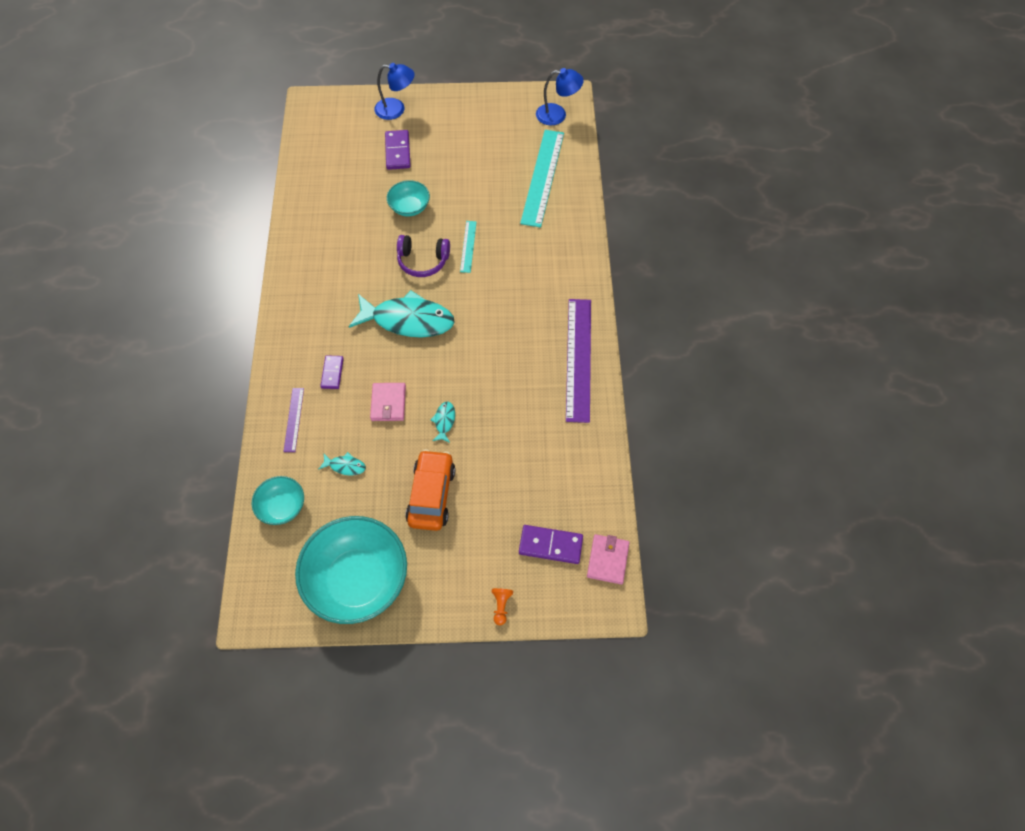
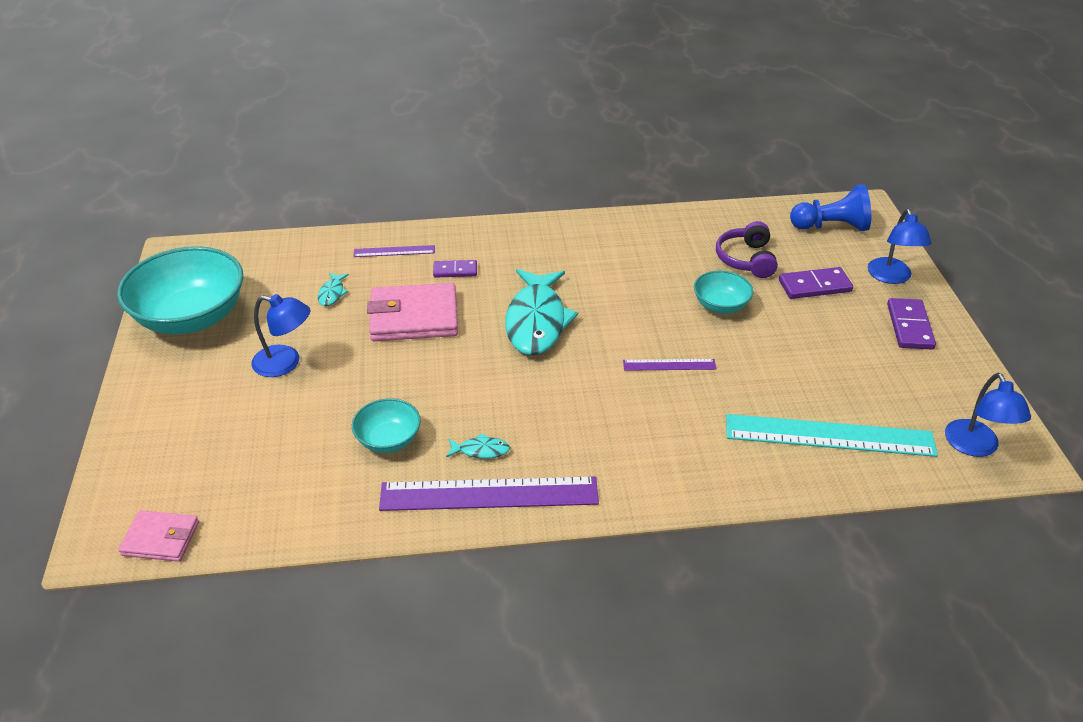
camera: 85 degrees right, 20 degrees down
(282, 507) = (288, 257): turquoise bowl -> turquoise bowl (388, 440)
(330, 127) = (831, 227): none -> blue pawn
(388, 403) = (414, 317): pink wallet -> pink wallet, size x1.72
(423, 261) = (633, 325): purple headphones -> purple headphones (746, 259)
(431, 495) = (286, 363): orange car -> blue lamp
(444, 421) = (387, 365): turquoise fish -> turquoise fish (481, 450)
(468, 246) = (669, 365): turquoise ruler -> purple ruler
(501, 606) = (127, 434): orange pawn -> none
(550, 545) = (196, 477): purple domino -> purple domino (909, 326)

